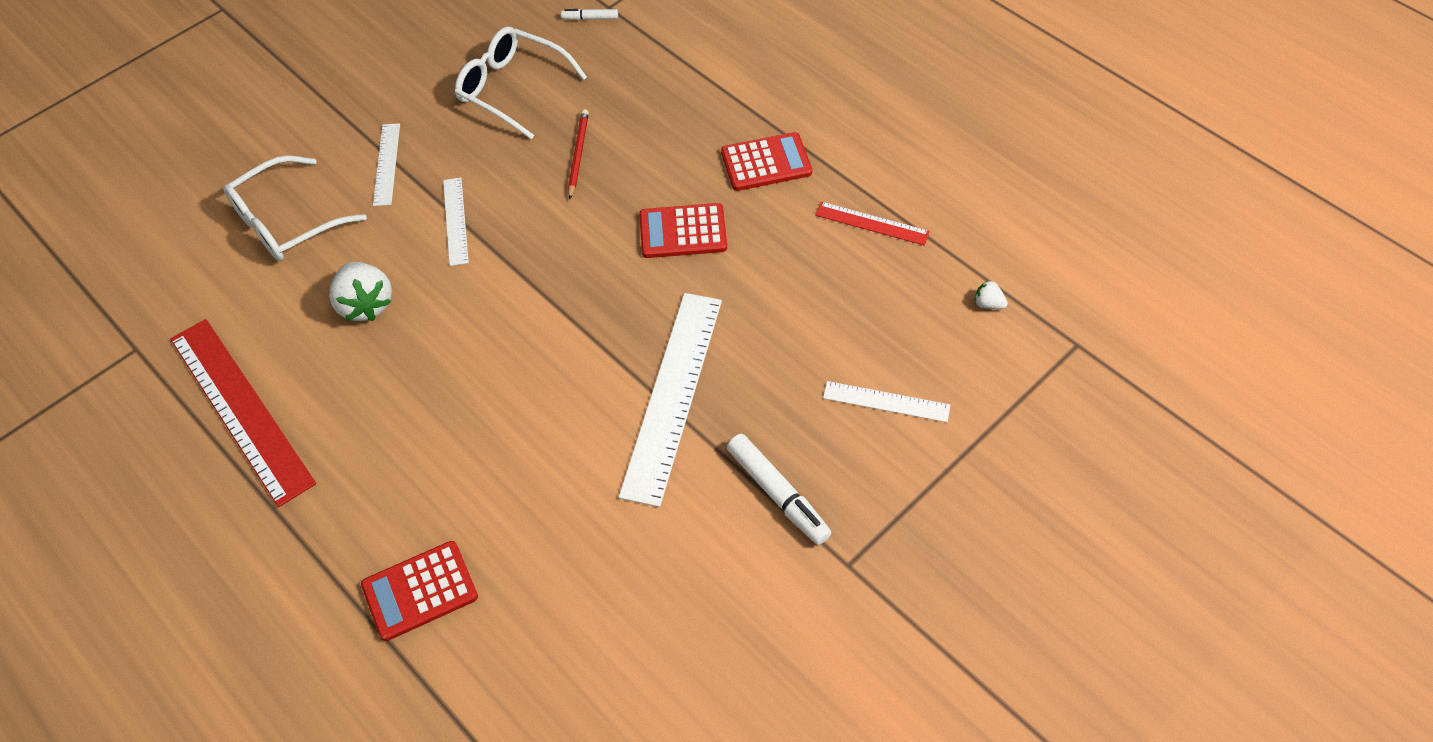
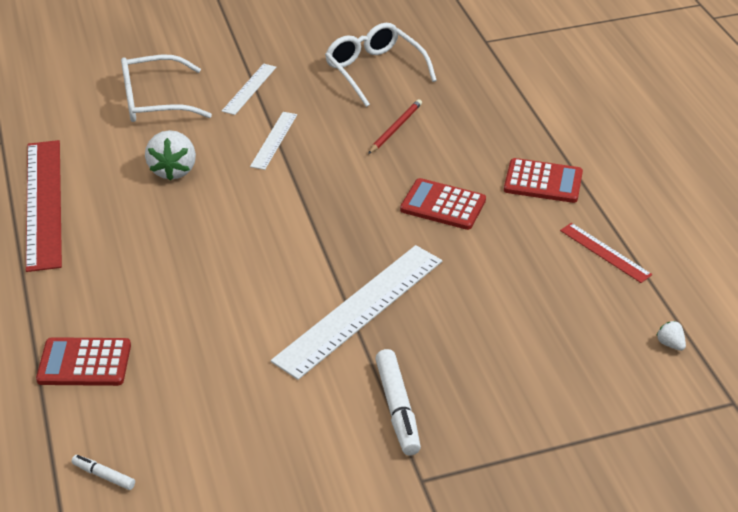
camera: 25 degrees right, 15 degrees down
(590, 18) = (466, 44): white marker -> white marker (104, 476)
(886, 401) = (532, 380): white ruler -> none

